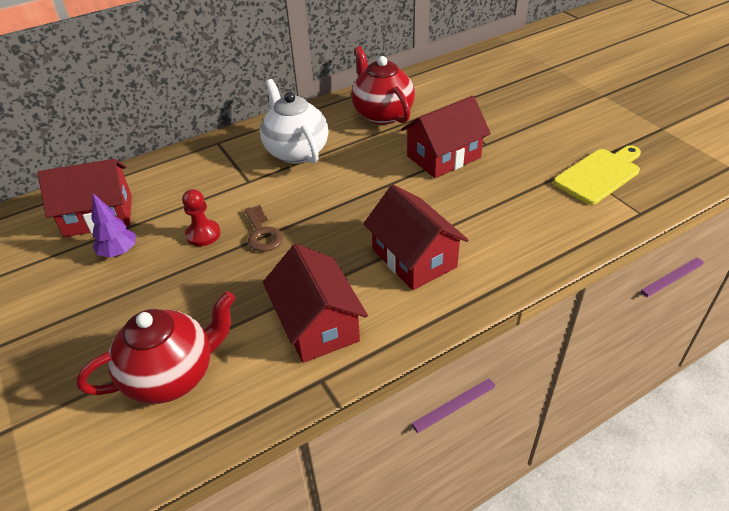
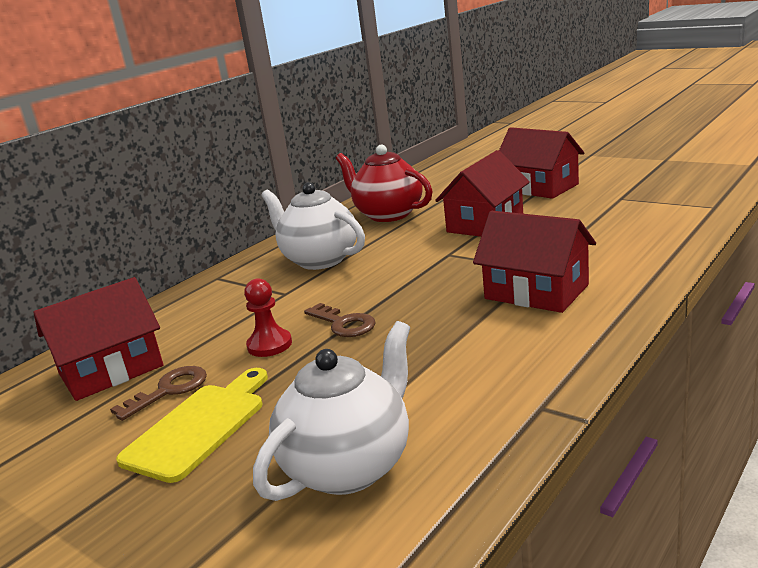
camera: 20 degrees left, 20 degrees down
(119, 252) = (169, 390): purple tree -> brown key
(172, 375) = (349, 466): red teapot -> white teapot
(317, 324) = (486, 368): red house -> red house (540, 187)
(599, 174) = (647, 196): yellow cutting board -> yellow cutting board (199, 427)

